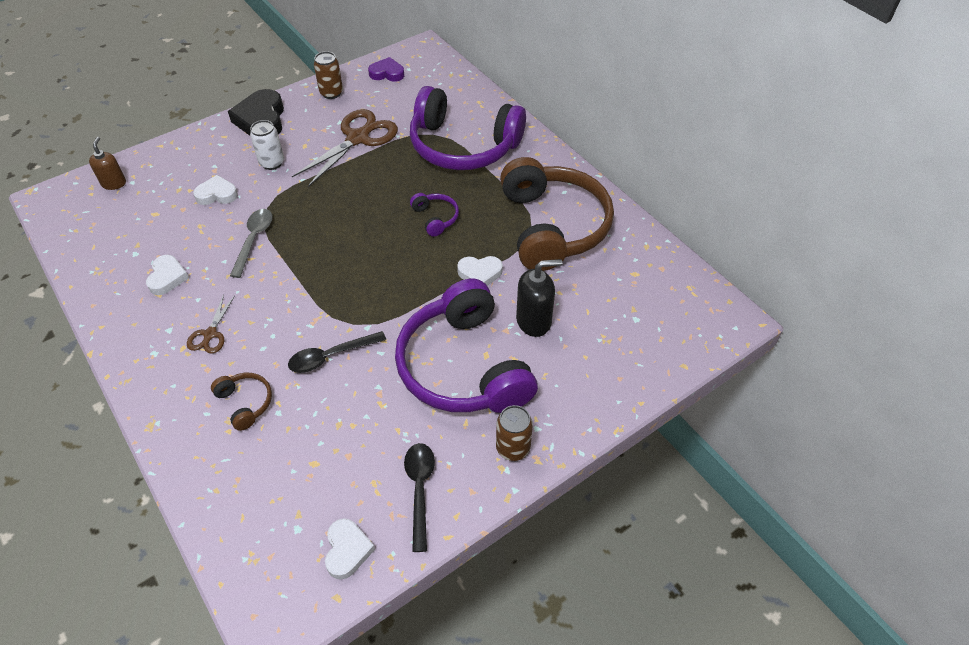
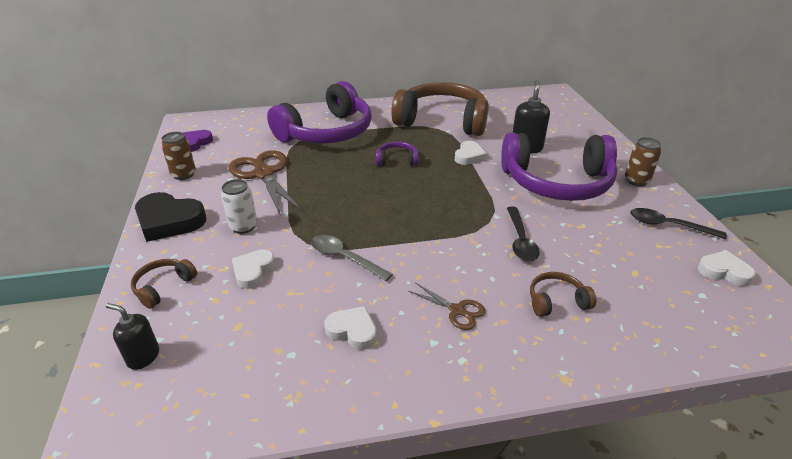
camera: 65 degrees left, 15 degrees down
(114, 183) = (143, 357): brown soap dispenser -> black soap dispenser
(183, 157) = (163, 287): none -> brown headphones

